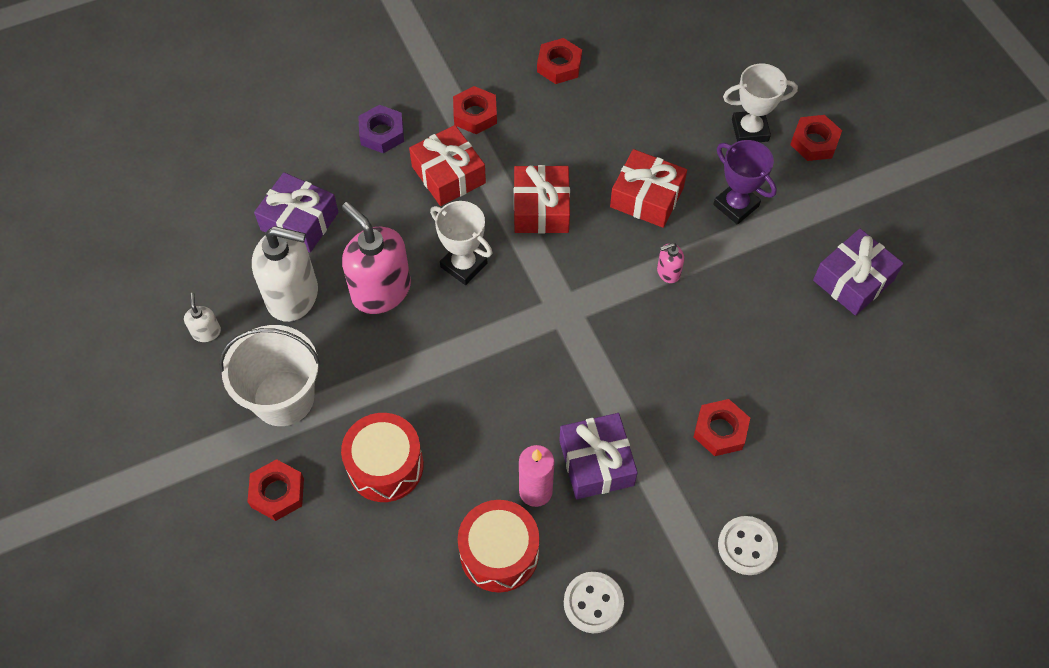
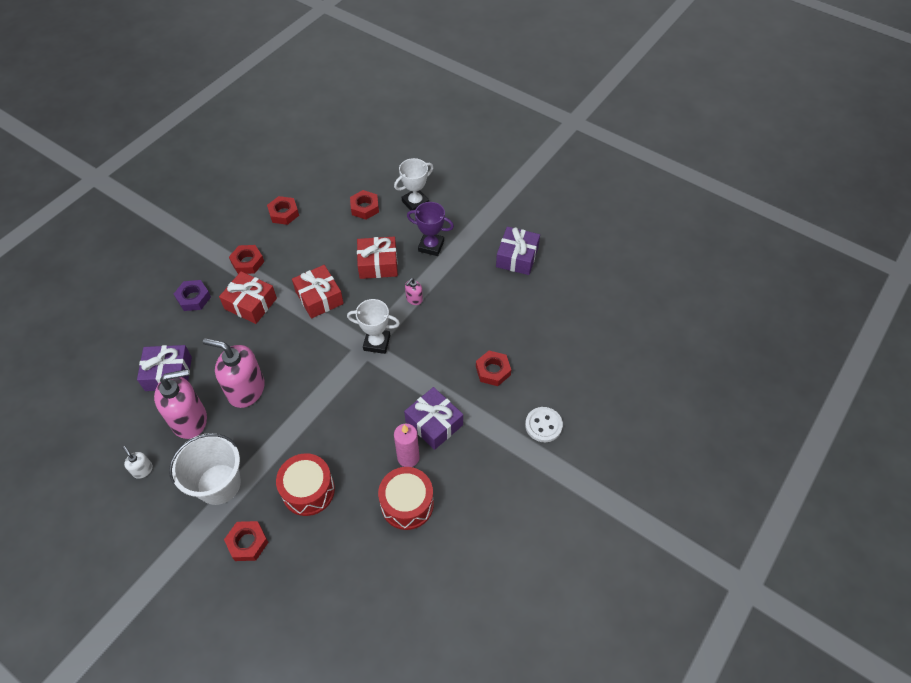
camera: 30 degrees left, 5 degrees down
(293, 296) = (190, 420): white soap dispenser -> pink soap dispenser
(464, 265) = (290, 351): white trophy -> white trophy (377, 343)
(593, 603) = (477, 502): white button -> none
(814, 142) = (454, 194): red nut -> red nut (364, 207)

